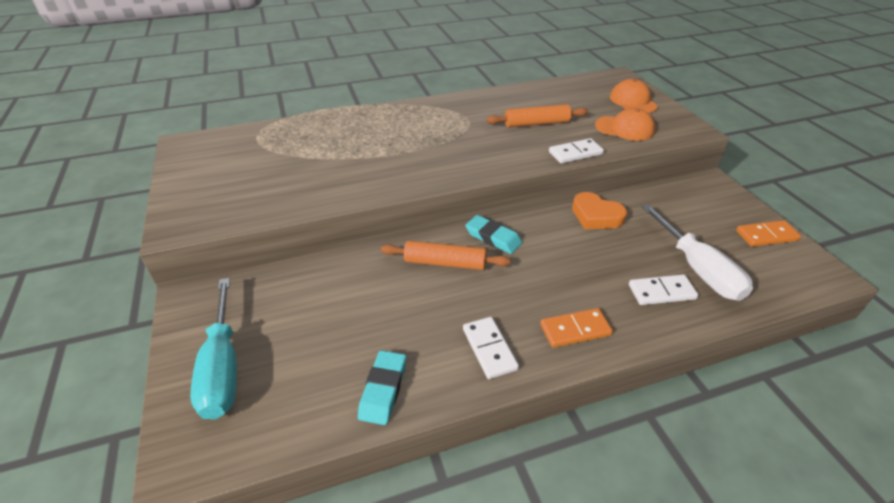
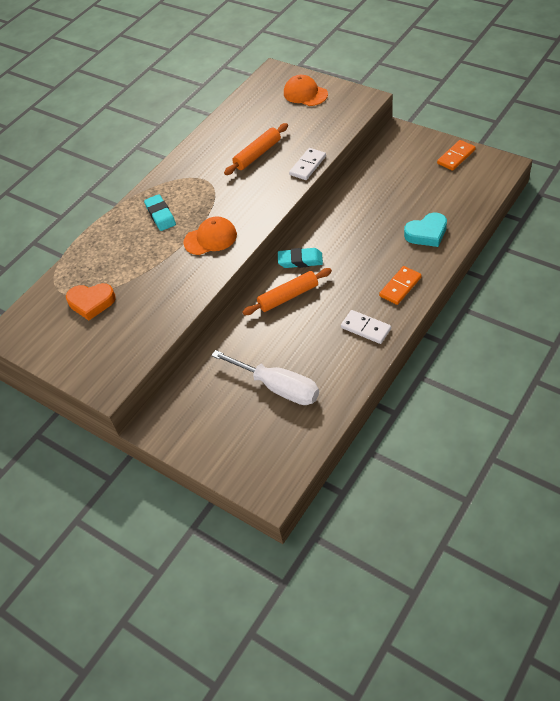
camera: 30 degrees left, 10 degrees up
(222, 368) = (230, 441): turquoise screwdriver -> none
(383, 389) = (332, 387): turquoise eraser -> turquoise eraser (160, 215)
(596, 216) = (349, 204): orange heart -> orange heart (91, 303)
(624, 128) = (321, 124): orange cap -> orange cap (210, 238)
(661, 292) = (427, 233): white domino -> turquoise heart
(698, 269) = (435, 205): white screwdriver -> white screwdriver (278, 387)

